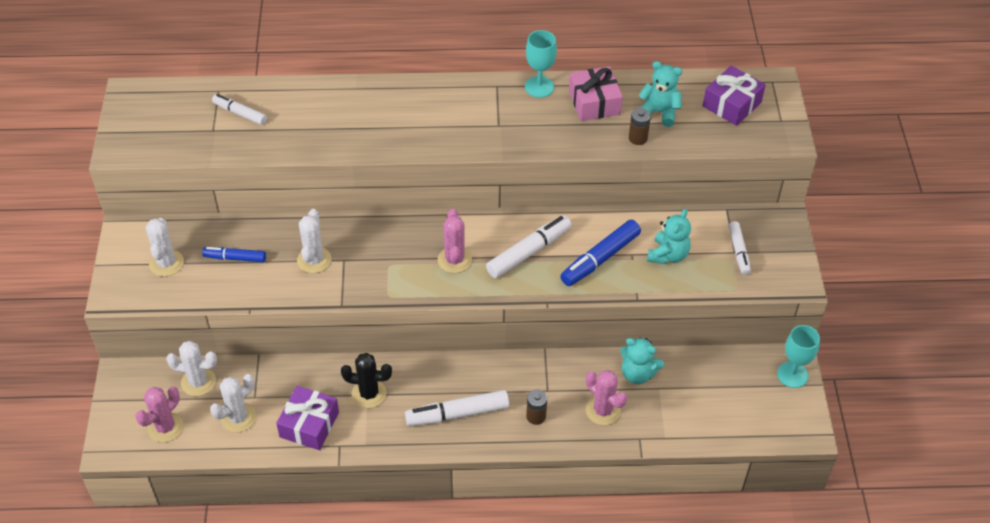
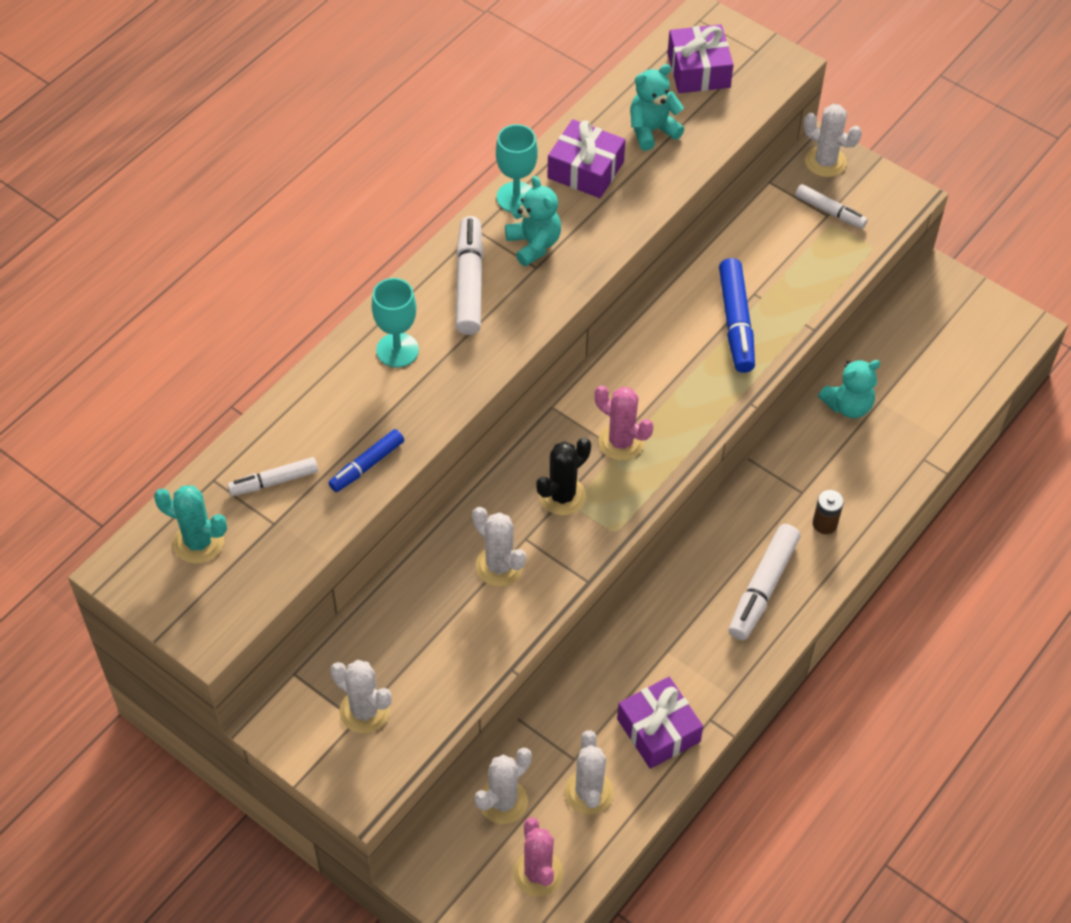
camera: 50 degrees left, 5 degrees up
(173, 110) = (198, 542): none -> turquoise cactus
(235, 258) = (423, 639): blue marker -> blue marker (367, 465)
(369, 394) = (667, 649): black cactus -> black cactus (562, 496)
(529, 252) = (671, 373): white marker -> white marker (469, 283)
(594, 102) = (585, 170): pink gift -> purple gift
(603, 410) = (866, 464): pink cactus -> none
(638, 138) = (670, 171): brown battery -> none
(668, 255) = (782, 267): turquoise teddy bear -> turquoise teddy bear (534, 244)
(775, 226) = (825, 162): none -> white cactus
(792, 375) = (956, 290): turquoise goblet -> turquoise goblet (397, 350)

